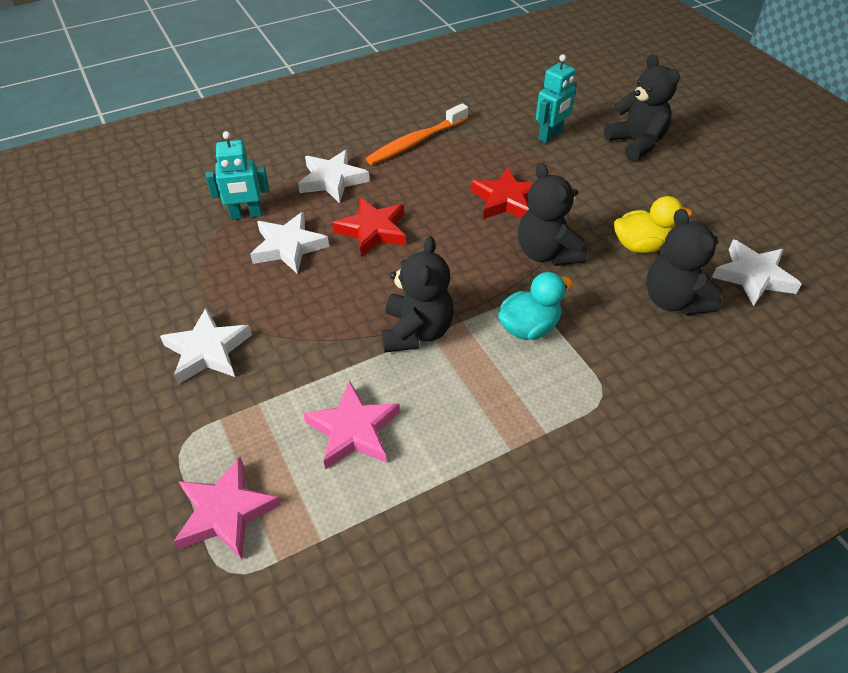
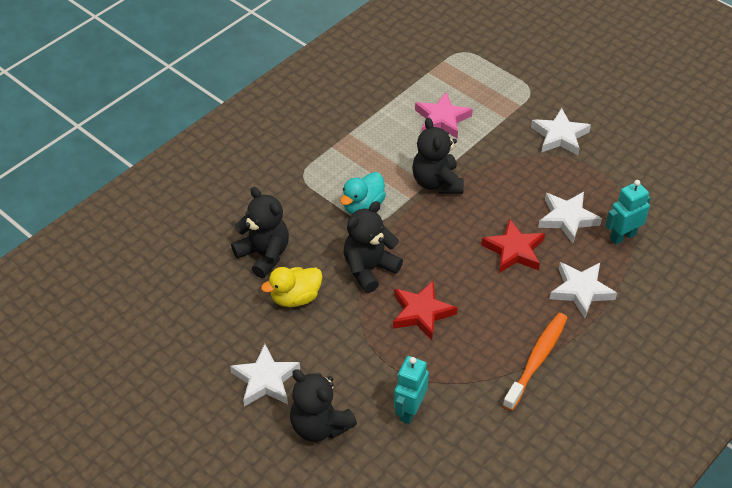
camera: 160 degrees right, 0 degrees up
(225, 512) = (482, 70): pink star -> none
(547, 253) = (369, 269): black teddy bear -> black teddy bear turned 90 degrees counterclockwise
(753, 276) = (203, 293): white star -> white star (265, 380)

